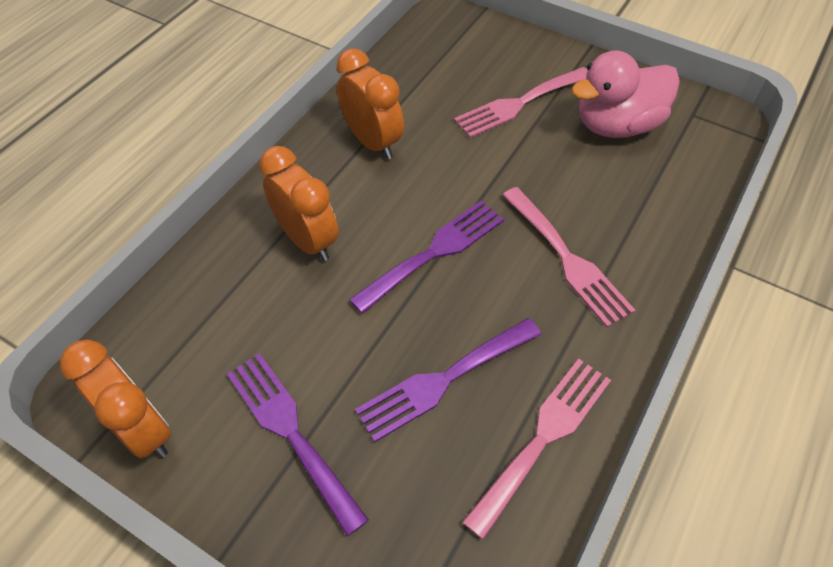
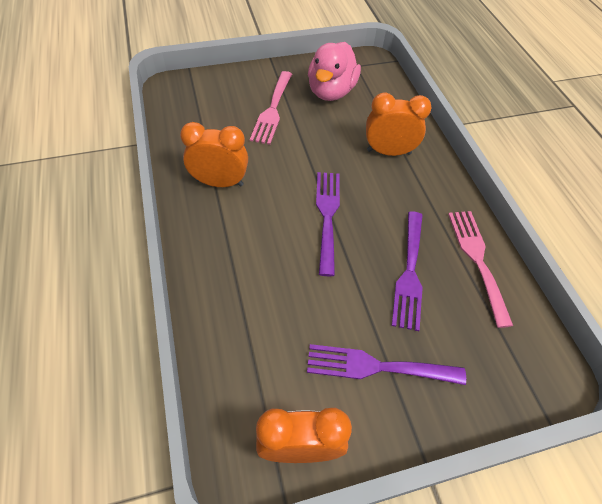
camera: 50 degrees left, 0 degrees up
(307, 240) = (253, 263): orange clock -> orange clock (388, 152)
(568, 259) = (389, 171): pink fork -> none

